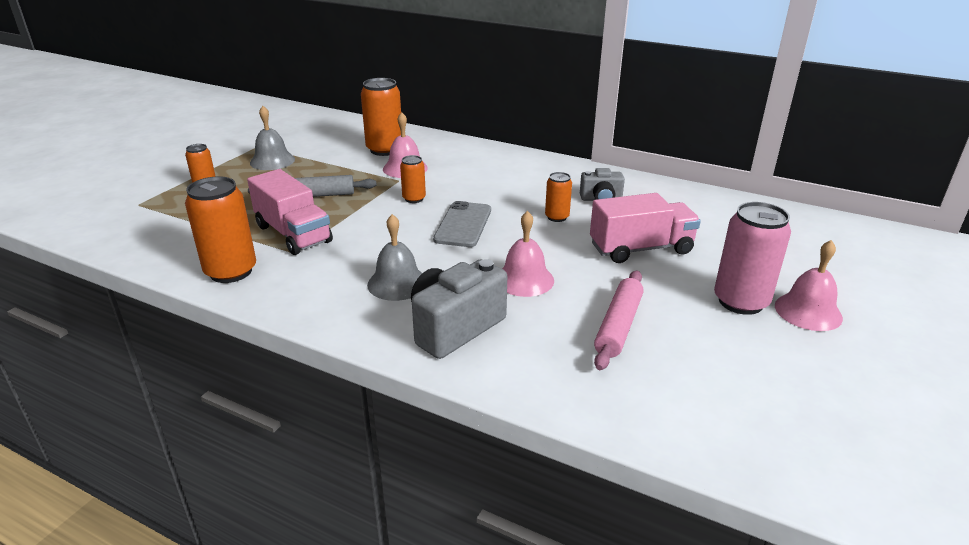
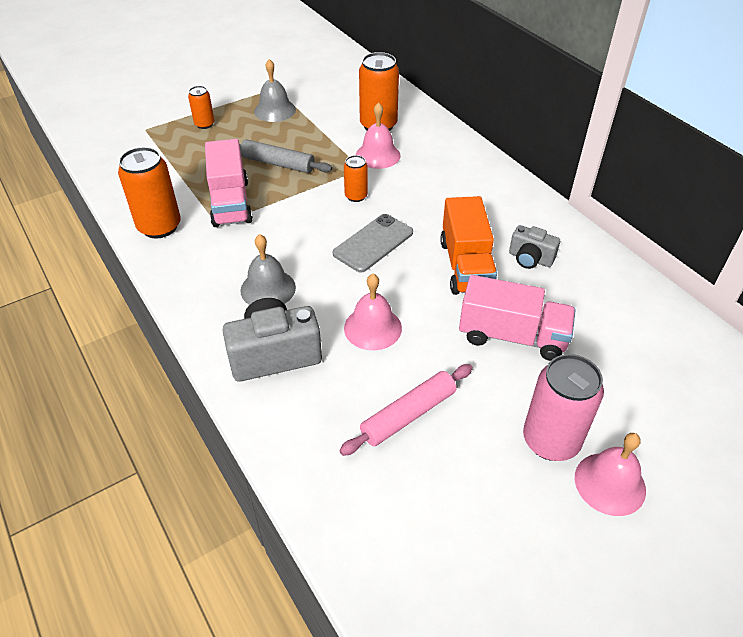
camera: 30 degrees right, 15 degrees up
(557, 217) = (466, 266): orange can -> orange truck

